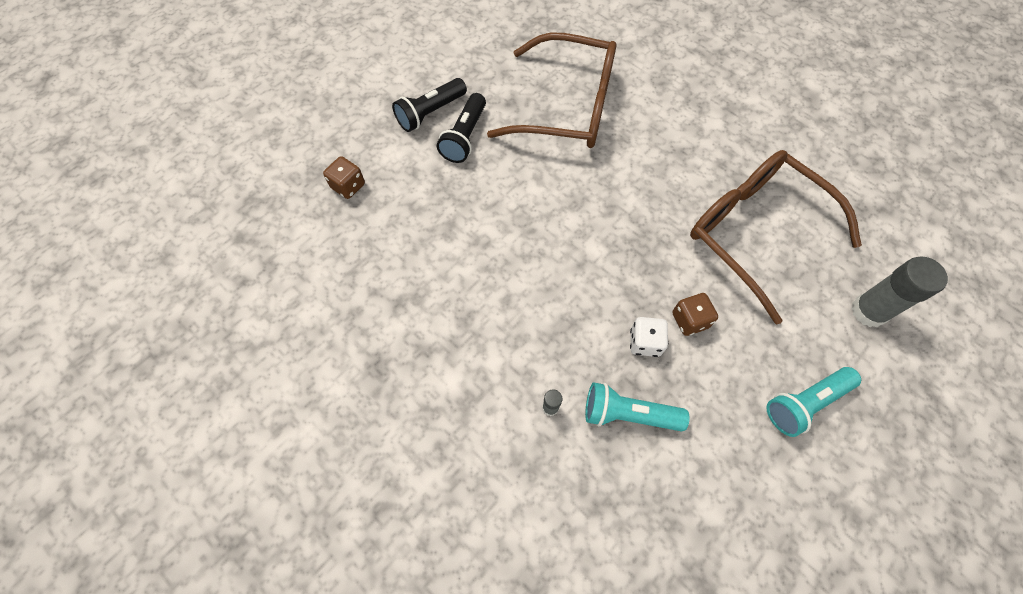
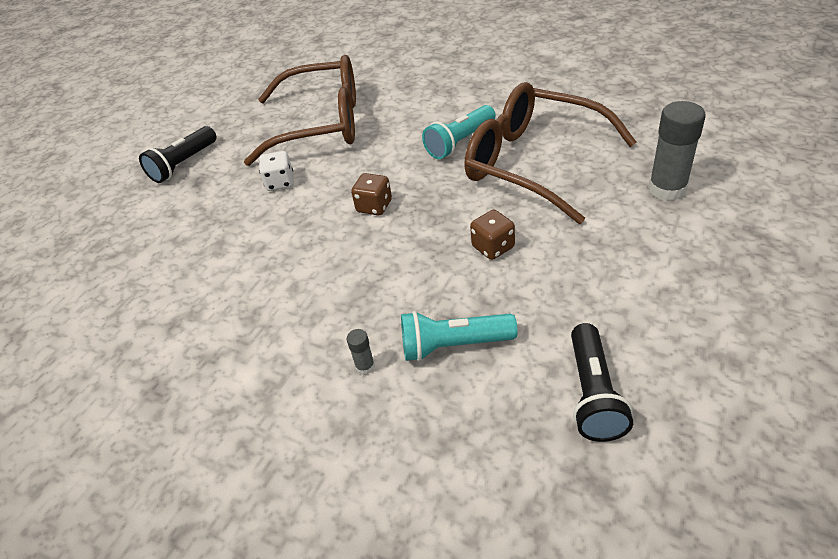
camera: 10 degrees left, 20 degrees down
(348, 186) = (103, 243): brown dice -> brown dice (374, 206)
(465, 137) = (222, 172): black flashlight -> black flashlight (593, 394)
(645, 342) = (452, 278): white dice -> white dice (280, 183)
(805, 403) = (637, 279): turquoise flashlight -> turquoise flashlight (460, 142)

